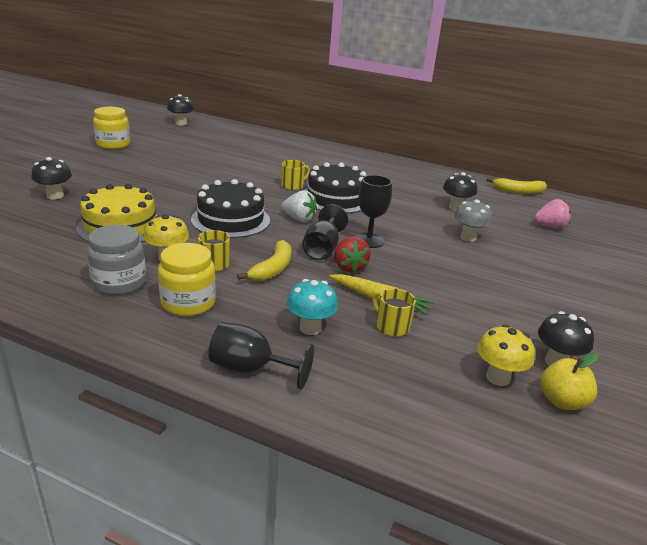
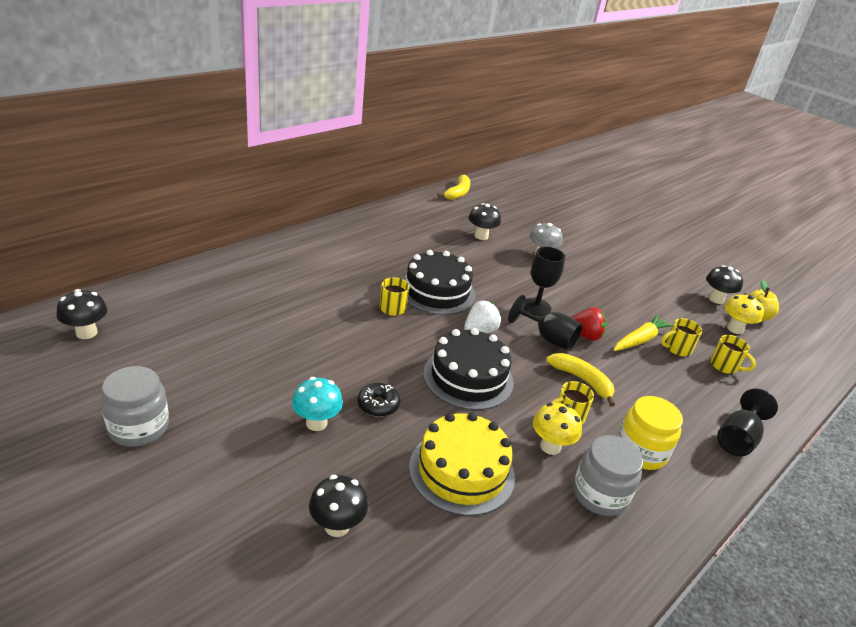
camera: 70 degrees left, 5 degrees up
(113, 144) = (139, 427): yellow jar -> grey jar
(173, 194) = (378, 405): none -> black donut
(310, 328) = (680, 390): turquoise mushroom -> turquoise mushroom (316, 423)
(394, 364) = (725, 366): none -> yellow mug
(549, 227) = (530, 212): pink strawberry -> none

